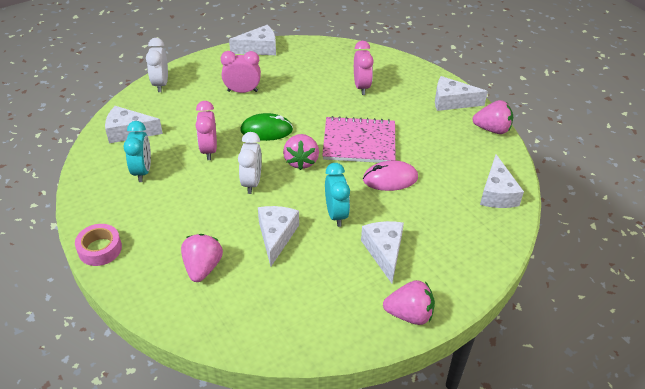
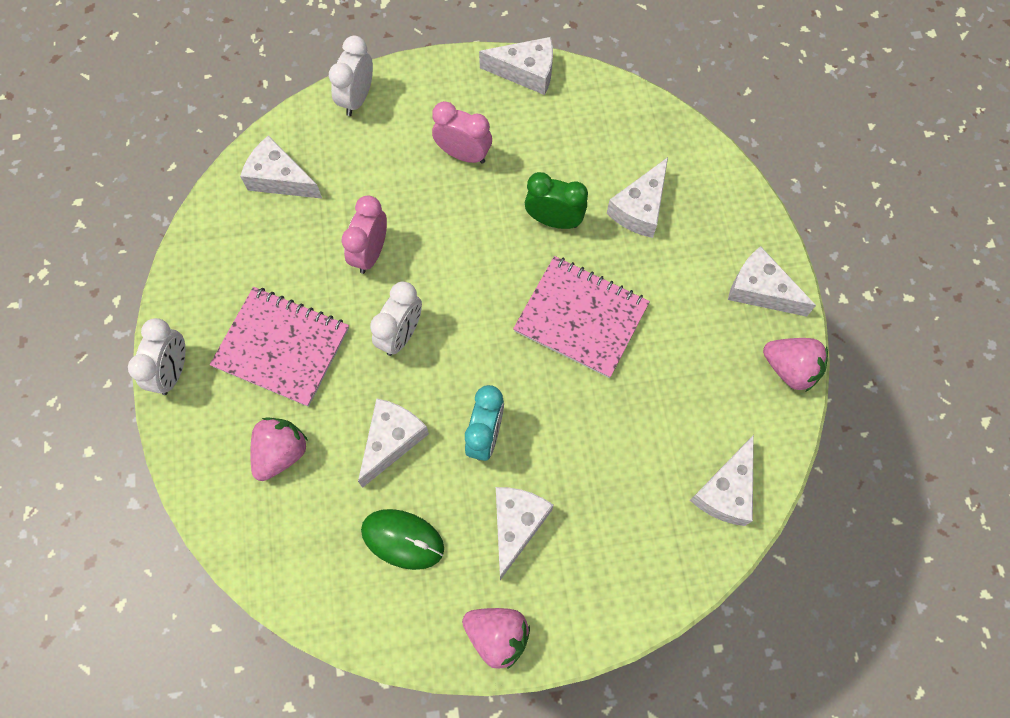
camera: 25 degrees right, 25 degrees up
(100, 249) = (173, 371): pink tape -> white clock
(142, 171) = (271, 259): turquoise clock -> none
(174, 212) = (282, 347): none -> pink notebook
(266, 130) = (463, 245): green mouse -> green mouse (402, 539)
(301, 161) = (484, 322): pink strawberry -> none
(315, 105) = (554, 220): none -> green clock
(361, 87) = (640, 208): pink clock -> white cheese
(390, 179) = (589, 403): pink mouse -> none

